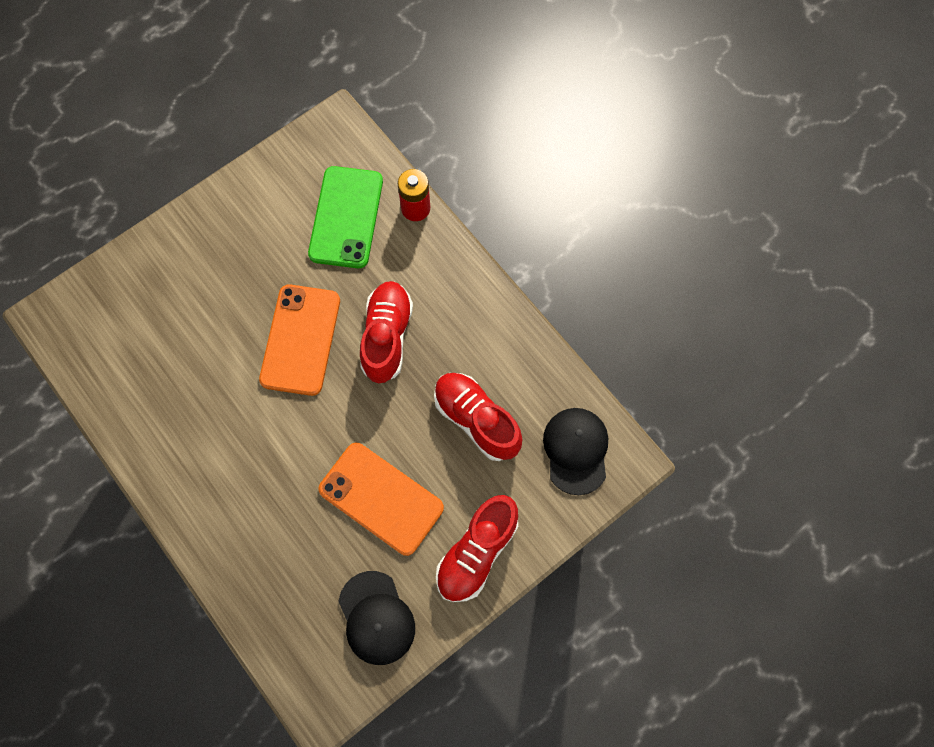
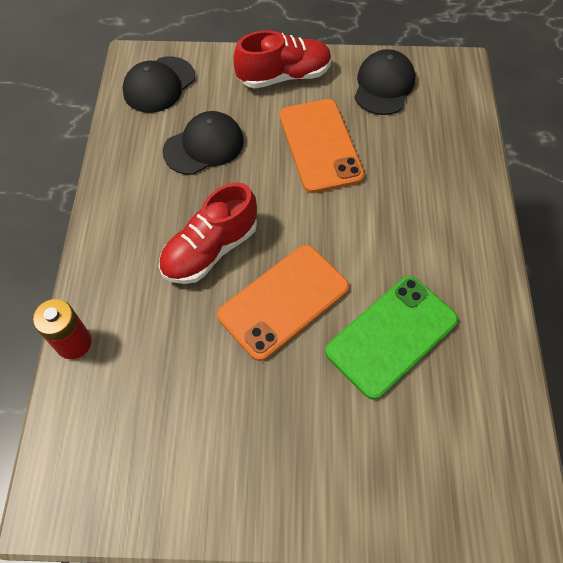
camera: 140 degrees left, 10 degrees down
(346, 217) = (141, 386): green phone -> green phone (391, 336)
(476, 420) = (204, 146): red shoe -> black cap

